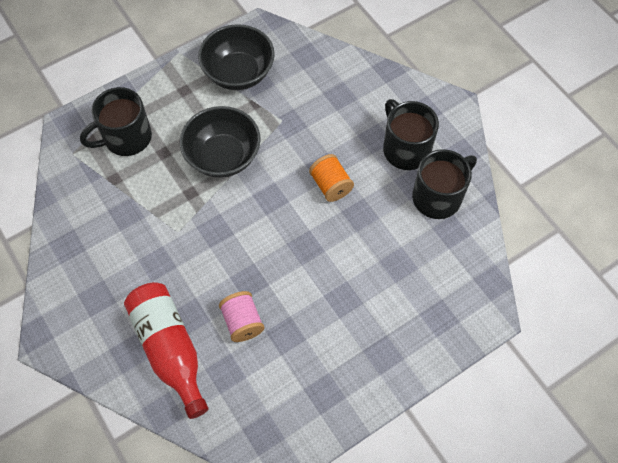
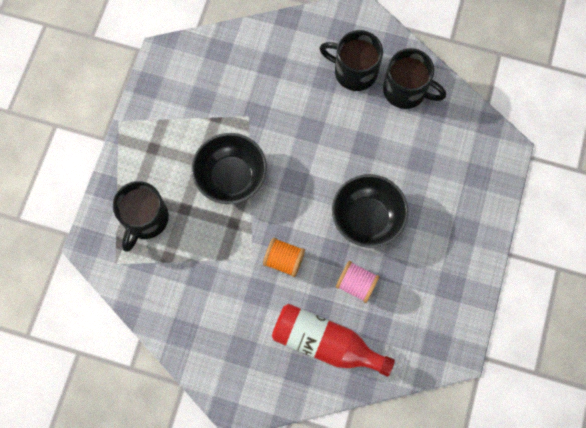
camera: 40 degrees left, 10 degrees up
(238, 73) = (181, 103): black bowl -> black bowl (367, 218)
(331, 185) = (327, 139): orange spool -> orange spool (284, 260)
(438, 197) = (406, 90): black mug -> black mug turned 105 degrees clockwise

